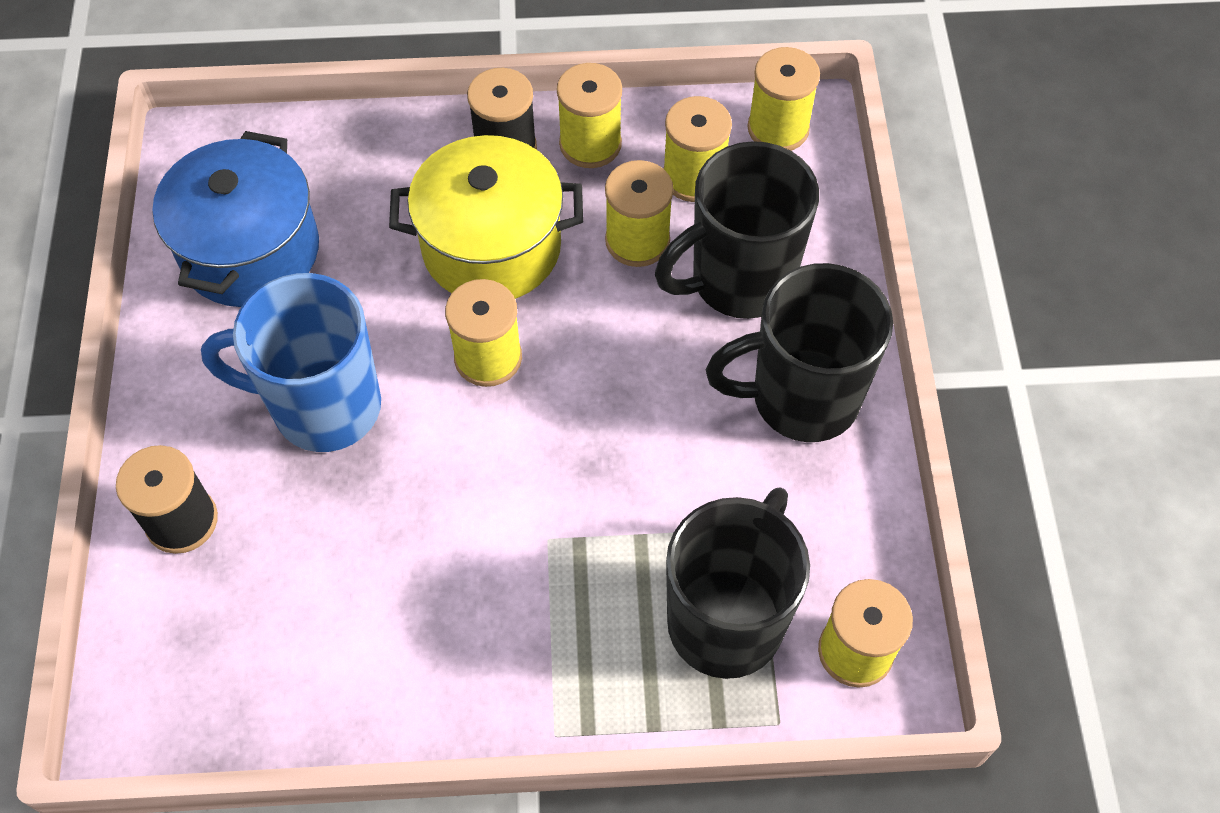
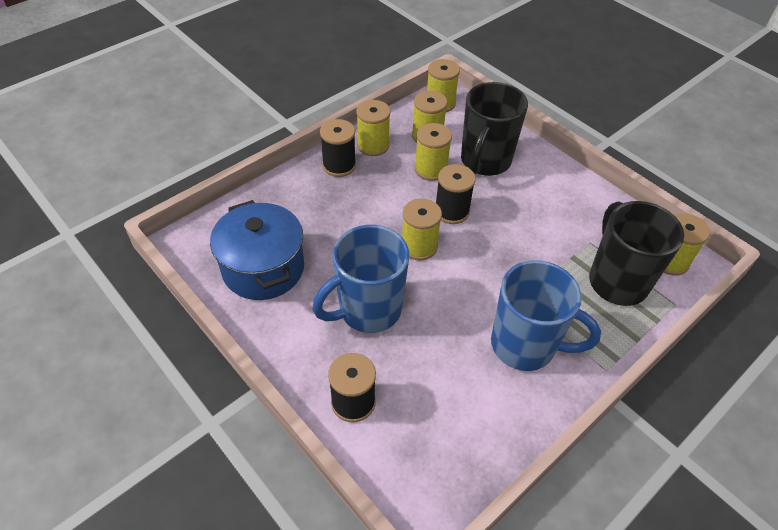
camera: 40 degrees left, 10 degrees down
(478, 613) = (525, 345): none -> blue mug
(491, 247) = (374, 205): yellow pot -> none
(595, 333) = (451, 211): none -> black spool
(801, 398) = (553, 188): black mug -> none

